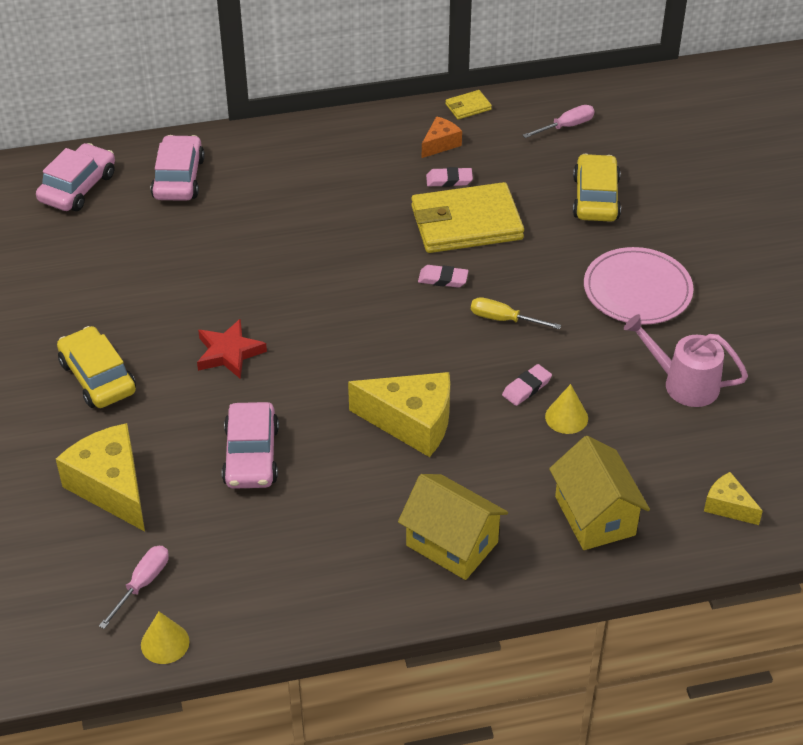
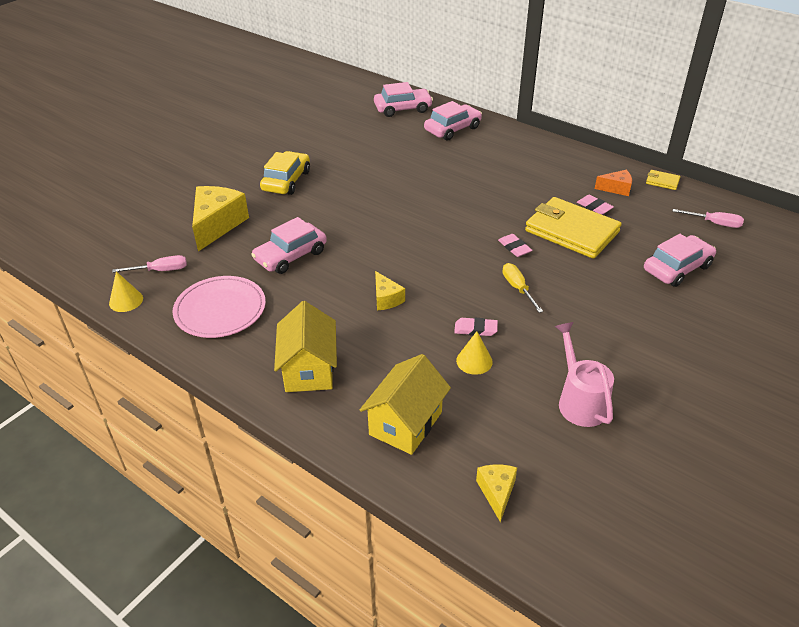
camera: 50 degrees right, 5 degrees down
(229, 353) = (355, 208): red star -> none
(412, 423) = (386, 299): yellow cheese -> yellow cheese, size x0.52
(595, 198) = (677, 268): yellow car -> pink car
(637, 290) = (629, 331): pink plate -> pink plate (220, 309)

